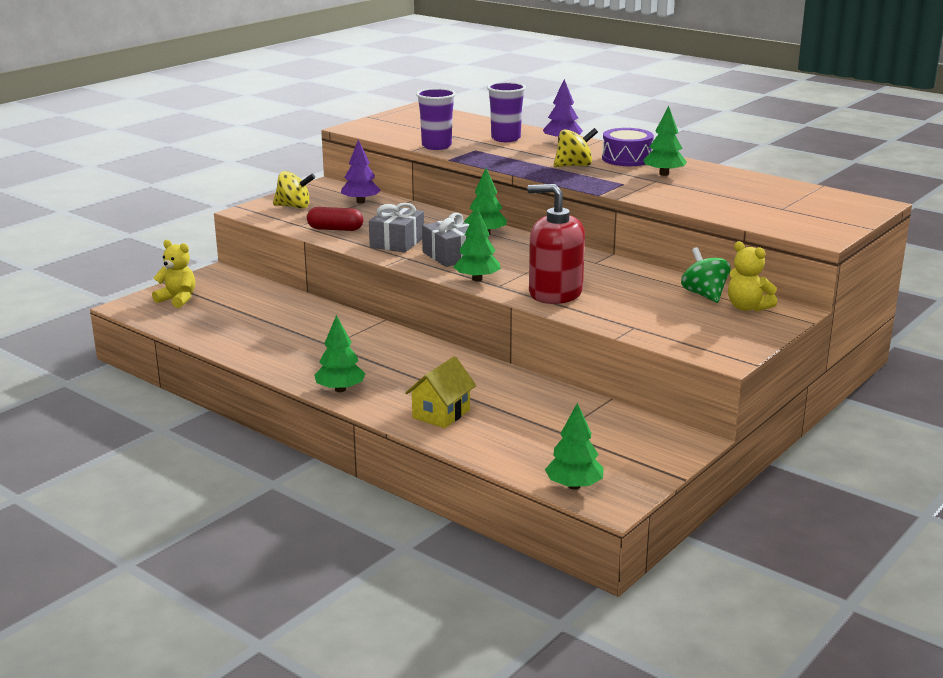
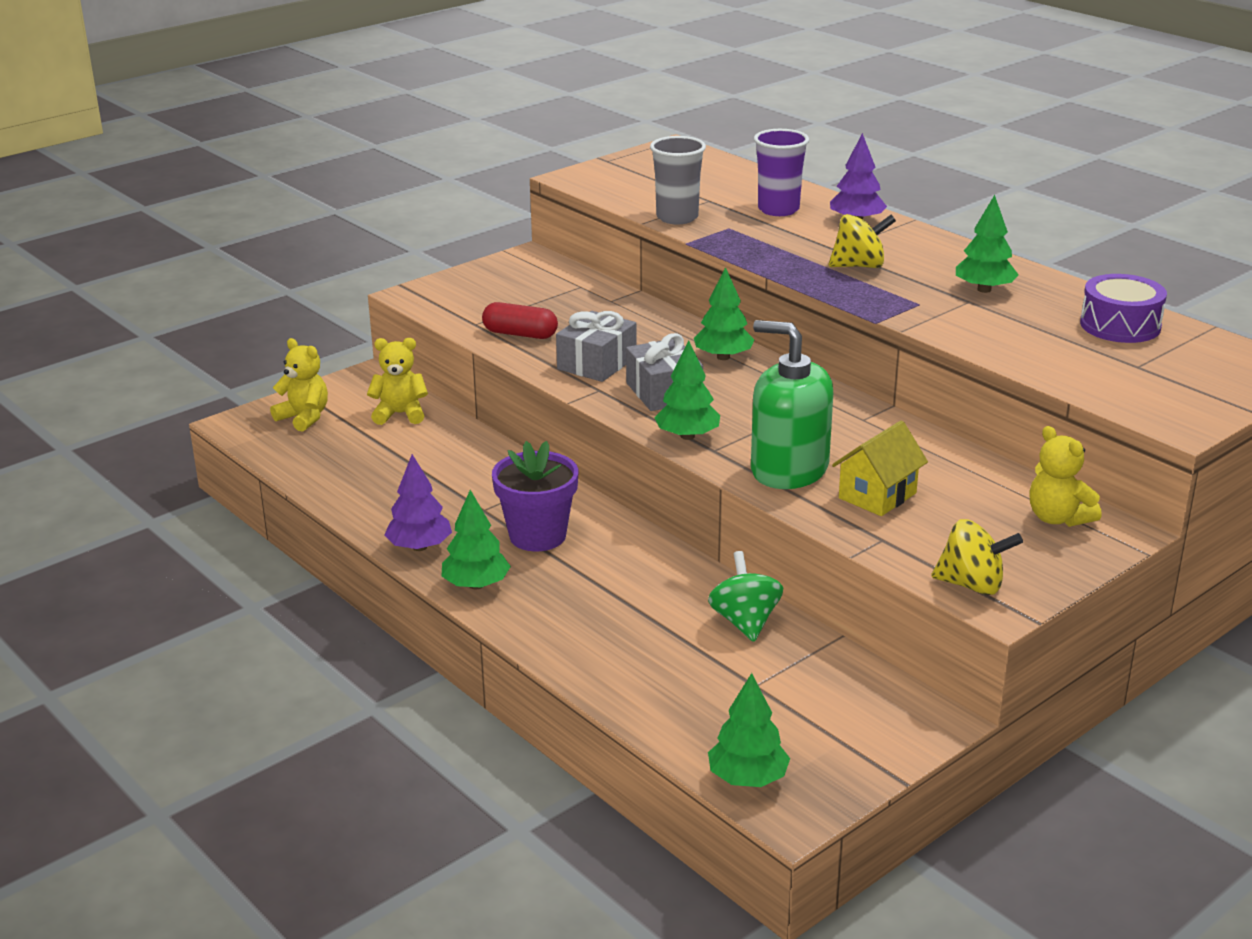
camera: 10 degrees right, 5 degrees up
(249, 293) = (400, 414): none -> yellow teddy bear
(294, 207) = (476, 291): yellow spinning top -> yellow spinning top (972, 585)
(360, 202) = (568, 289): purple tree -> purple tree (419, 547)
(375, 357) = (537, 536): none -> purple flower pot
(436, 146) = (677, 217): purple cup -> grey cup
(441, 414) = (599, 639): yellow house -> yellow house (877, 495)
(555, 293) = (789, 469): red soap dispenser -> green soap dispenser
(627, 159) = (939, 257): purple drum -> purple drum (1120, 325)
(704, 295) = (1002, 490): green spinning top -> green spinning top (745, 622)

